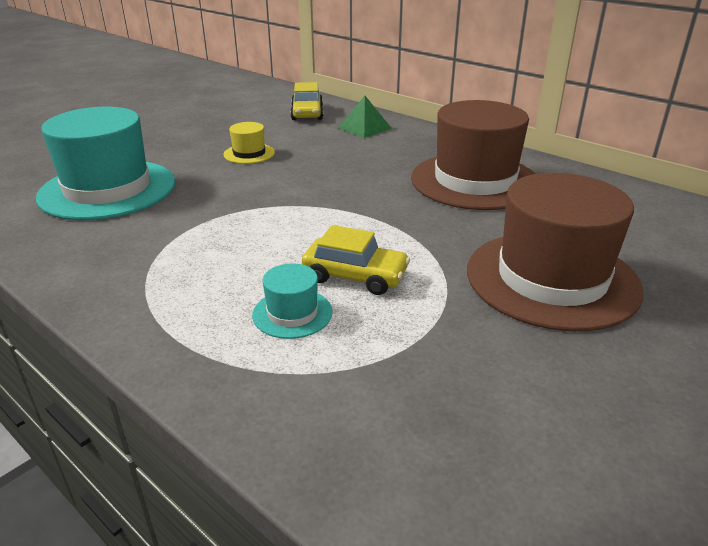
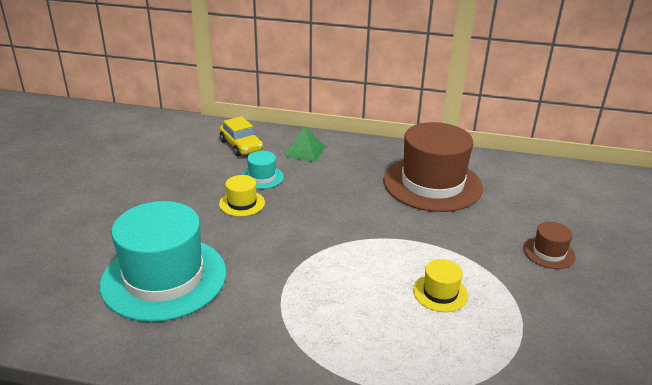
camera: 30 degrees left, 0 degrees up
(292, 313) = (434, 338): turquoise hat -> turquoise hat (262, 177)
(355, 276) = (440, 293): yellow car -> yellow hat
(552, 279) = (549, 253): brown hat -> brown hat, size x0.44

